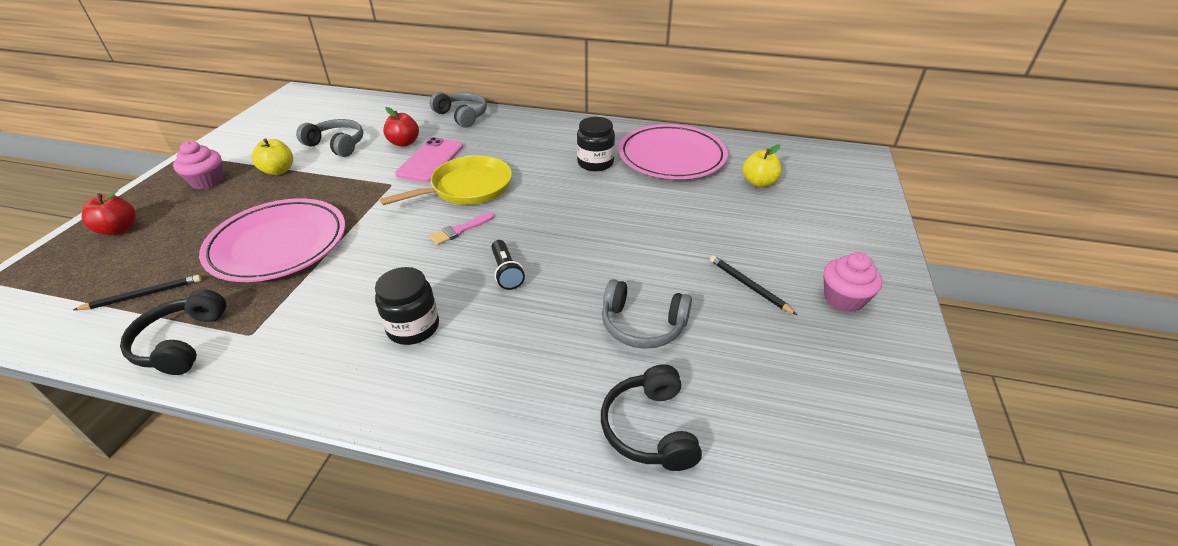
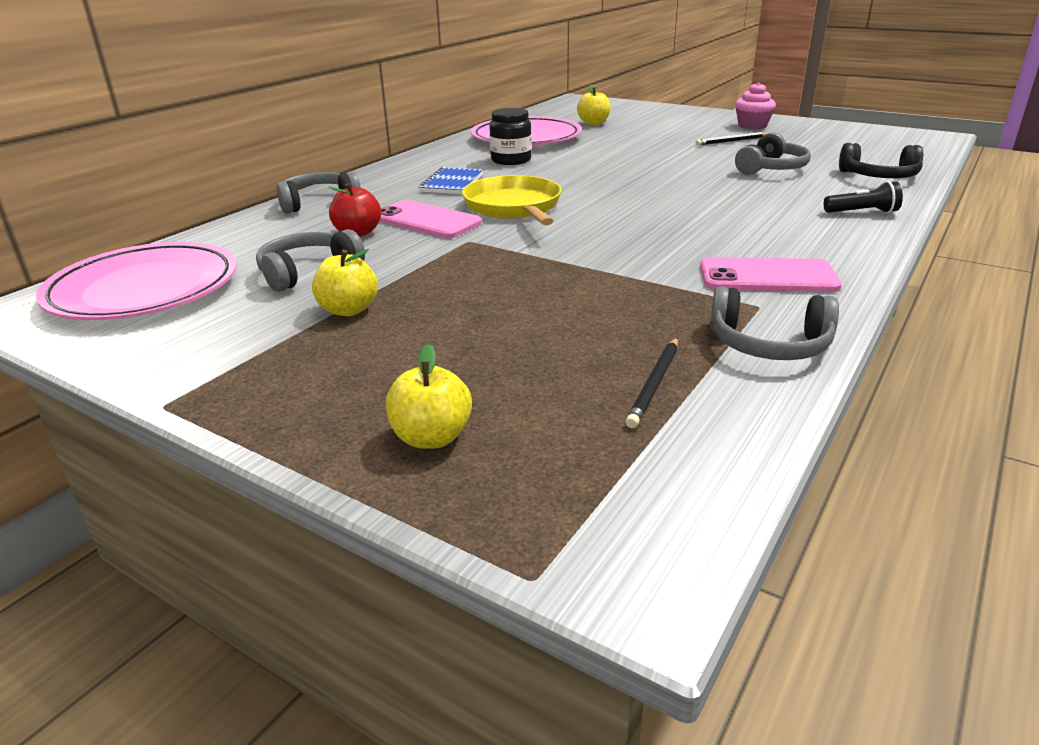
camera: 70 degrees left, 10 degrees down
(119, 229) = (431, 437): red apple -> yellow apple
(143, 295) = (655, 384): black pencil -> black pencil turned 150 degrees counterclockwise
(181, 343) = (769, 344): black headphones -> grey headphones
(207, 181) = (319, 367): pink cupcake -> none
(278, 244) = (573, 300): pink plate -> pink plate (144, 290)
(309, 336) = (767, 276): none -> pink phone
(413, 327) = (760, 234): black jar -> none
(460, 230) = (601, 213): pink brush -> none
(506, 272) = (686, 200): black flashlight -> black flashlight (862, 212)
(520, 151) = (452, 183): none -> blue notebook

